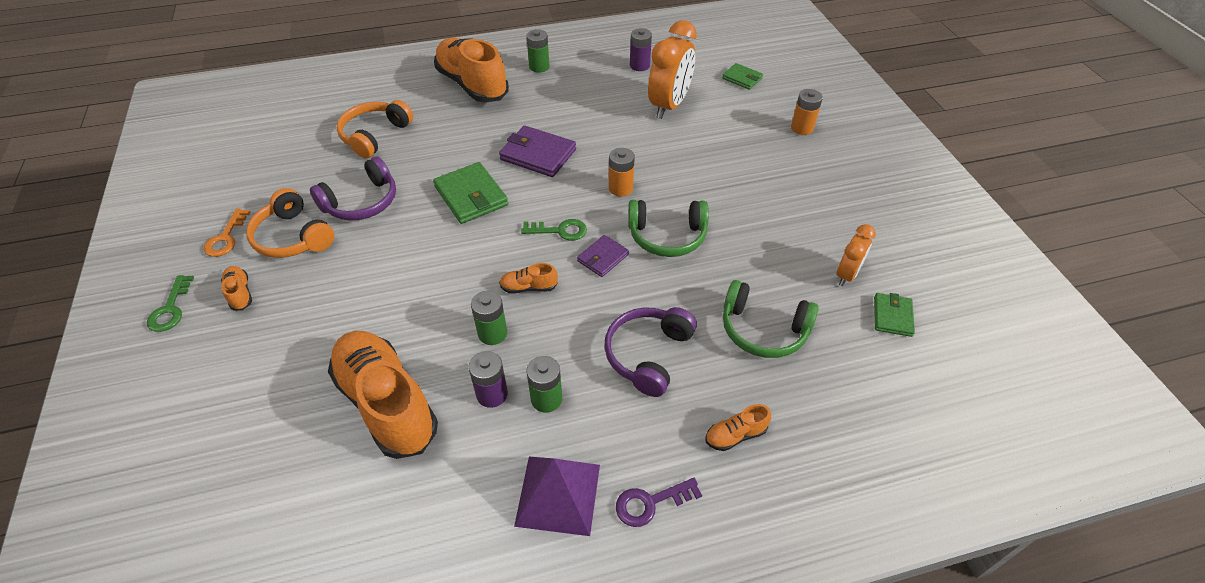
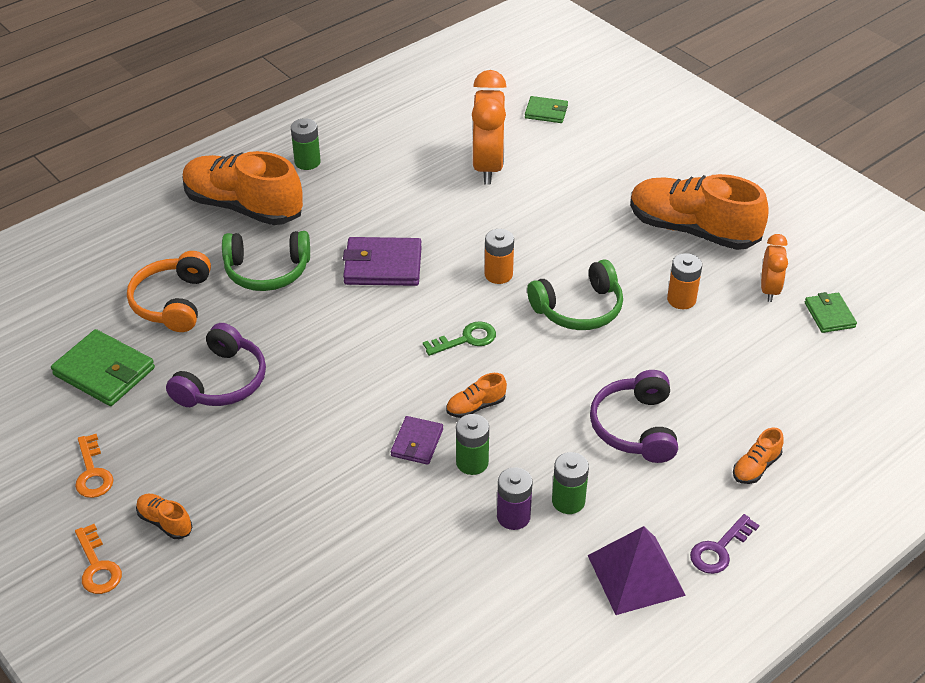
camera: 25 degrees left, 5 degrees down
(170, 309) = (97, 566): green key -> orange key
(293, 237) = (173, 445): orange headphones -> none
(387, 403) = (416, 564): orange shoe -> orange shoe (692, 230)
(471, 196) = (343, 334): green wallet -> green wallet (104, 371)
(603, 258) = (529, 352): purple wallet -> purple wallet (417, 442)
(639, 65) = (423, 128): purple battery -> none
(763, 330) = (724, 367): green headphones -> green headphones (267, 271)
(802, 128) = (642, 152): orange battery -> orange battery (681, 299)

